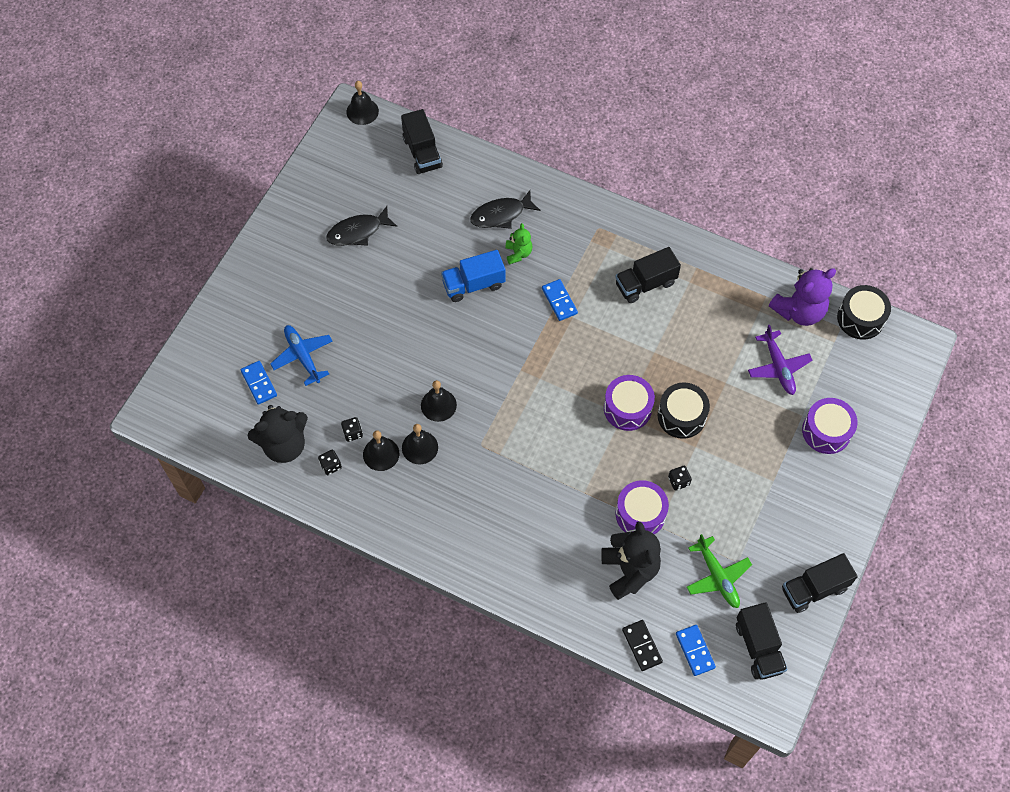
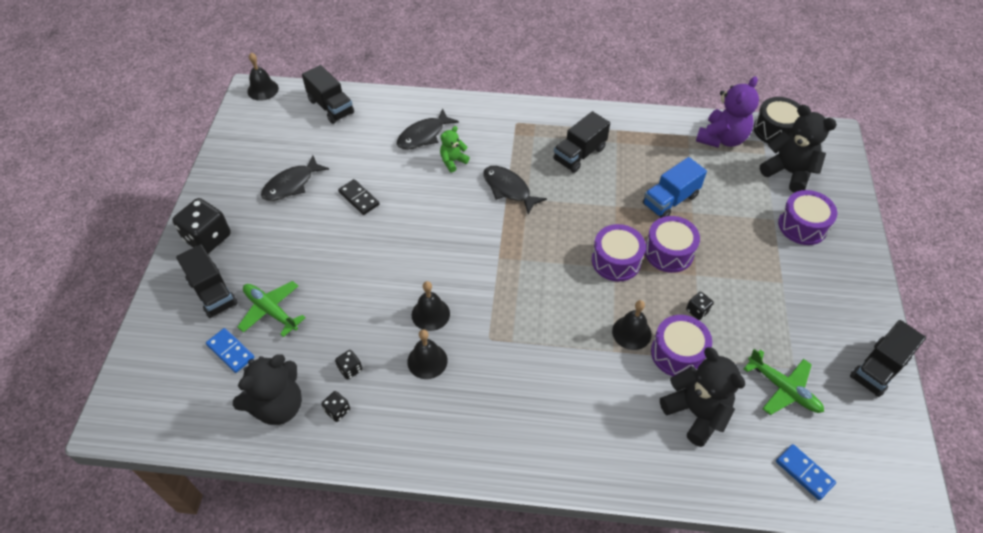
camera: 20 degrees left, 10 degrees down
(267, 265) = (208, 238): none -> black dice
(303, 356) = (271, 311): blue plane -> green plane
(381, 454) = (388, 380): black bell -> black bell (631, 332)
(473, 284) = (421, 198): blue truck -> blue truck (670, 200)
(518, 253) = (453, 161): green teddy bear -> green teddy bear turned 105 degrees counterclockwise
(559, 301) = (508, 189): blue domino -> black fish
(642, 646) = (749, 487): black domino -> black domino (359, 198)
(681, 416) = (669, 252): black drum -> purple drum
(758, 647) = (862, 446): black truck -> black truck (212, 292)
(778, 367) = (730, 186): purple plane -> none
(846, 370) = (788, 172): none -> black teddy bear

